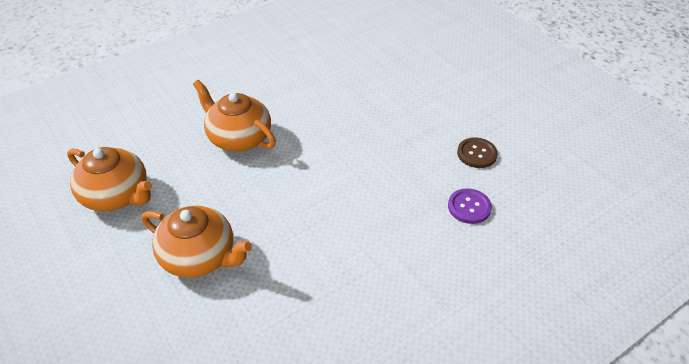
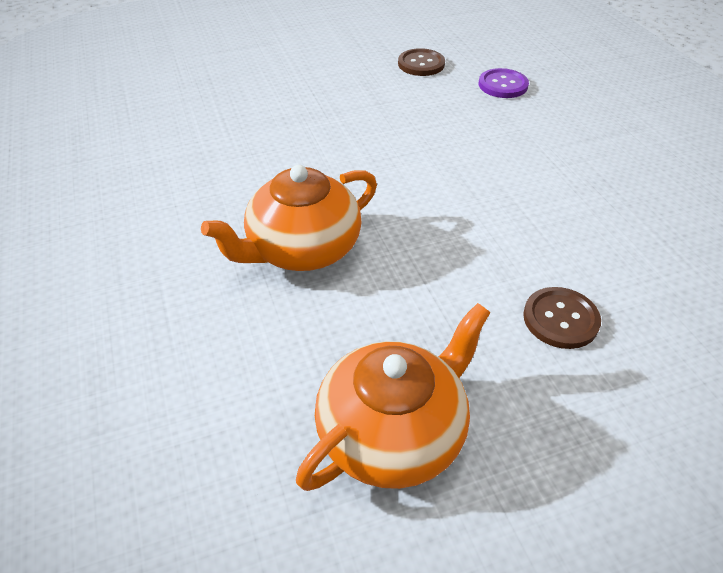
camera: 75 degrees left, 0 degrees up
(200, 256) = (560, 319): orange teapot -> brown button

